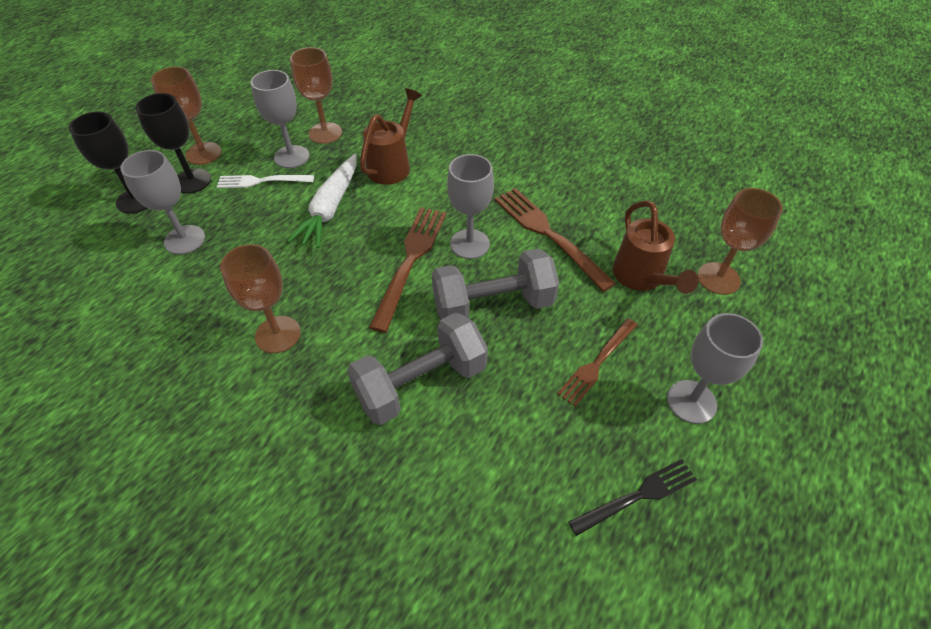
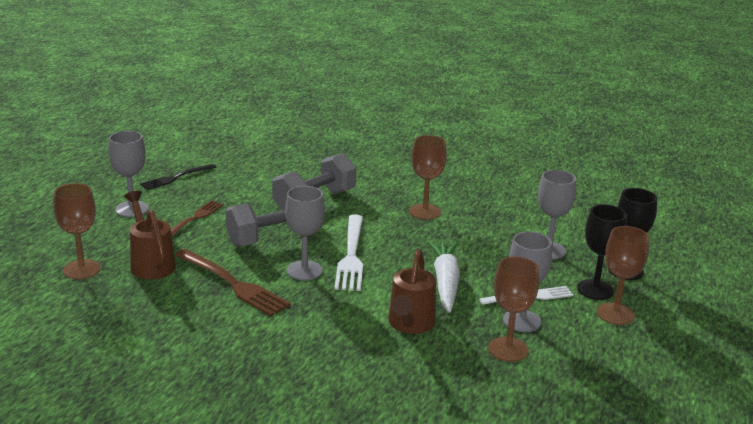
camera: 165 degrees right, 25 degrees down
(410, 260) = (351, 256): brown fork -> white fork

